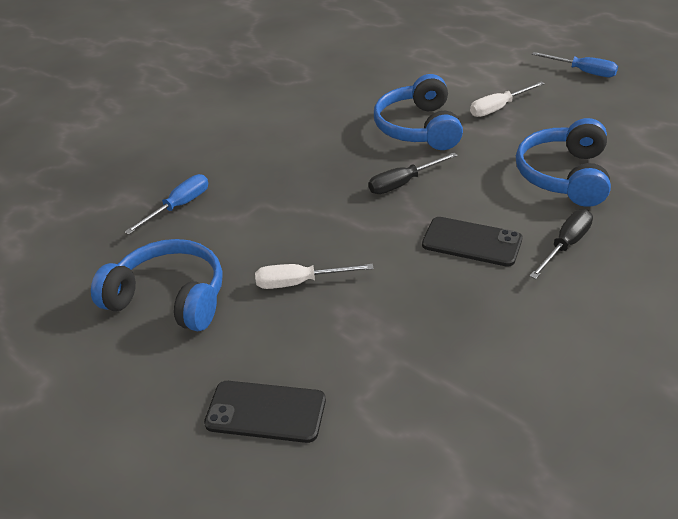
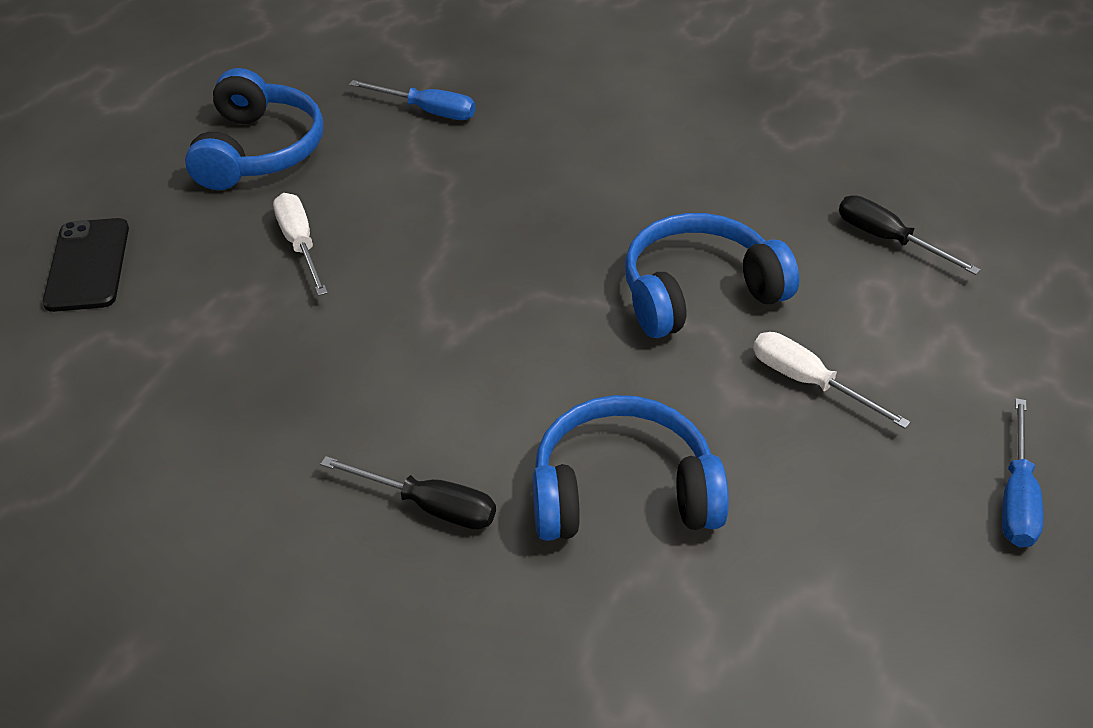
camera: 70 degrees right, 5 degrees up
(403, 183) = (539, 299): black screwdriver -> black screwdriver (887, 239)
(471, 242) = (414, 394): black phone -> none

